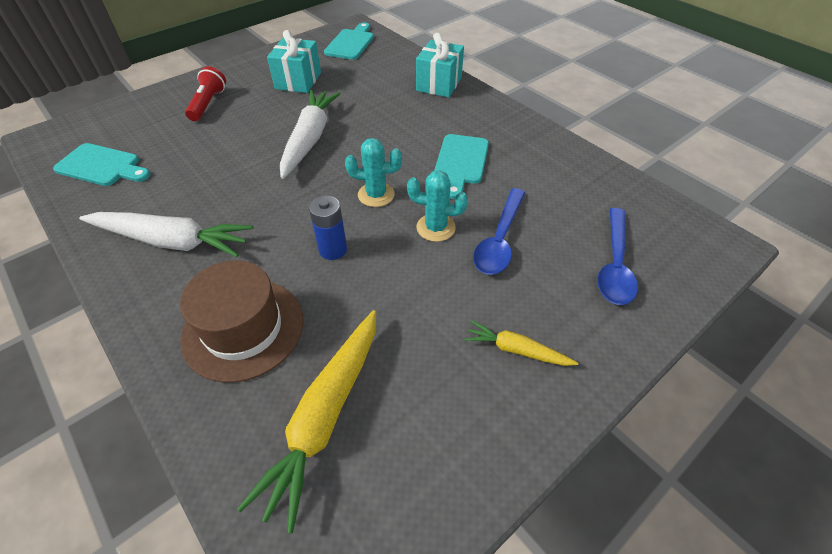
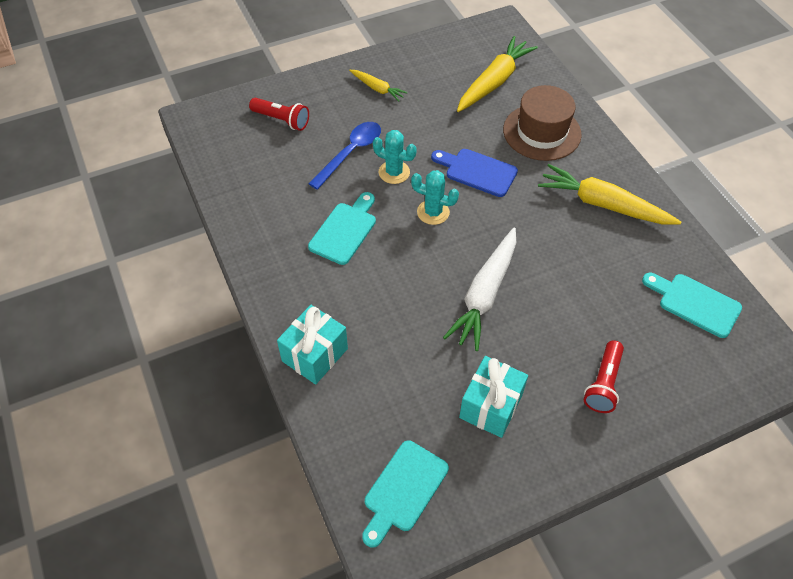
camera: 165 degrees left, 5 degrees up
(172, 241) = (603, 204): white carrot -> yellow carrot
(333, 249) = (477, 171): blue battery -> blue cutting board
(614, 264) = (281, 120): blue spoon -> red flashlight

